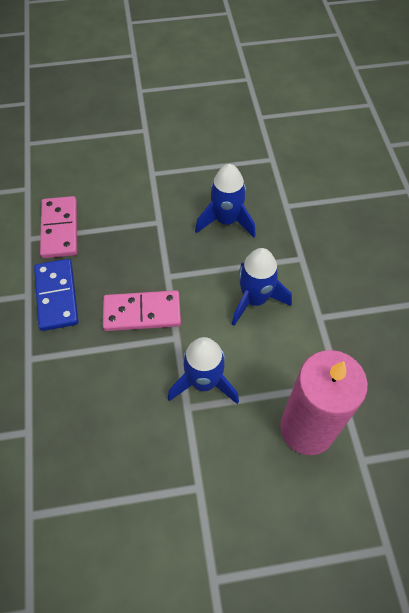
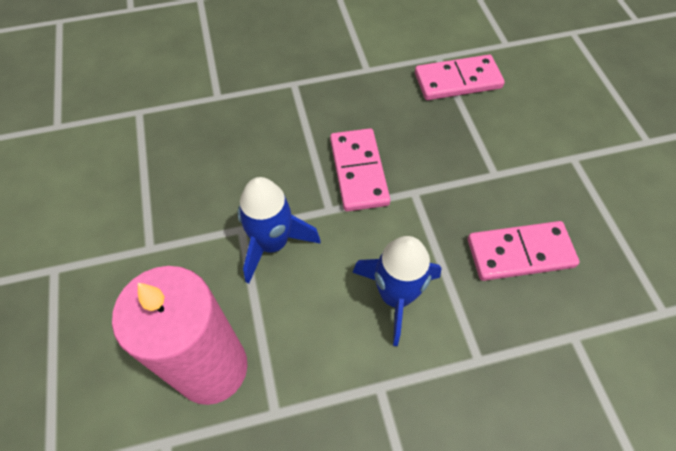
camera: 85 degrees right, 0 degrees up
(57, 296) = (369, 93): blue domino -> none
(226, 220) = (520, 253): blue rocket -> pink domino

